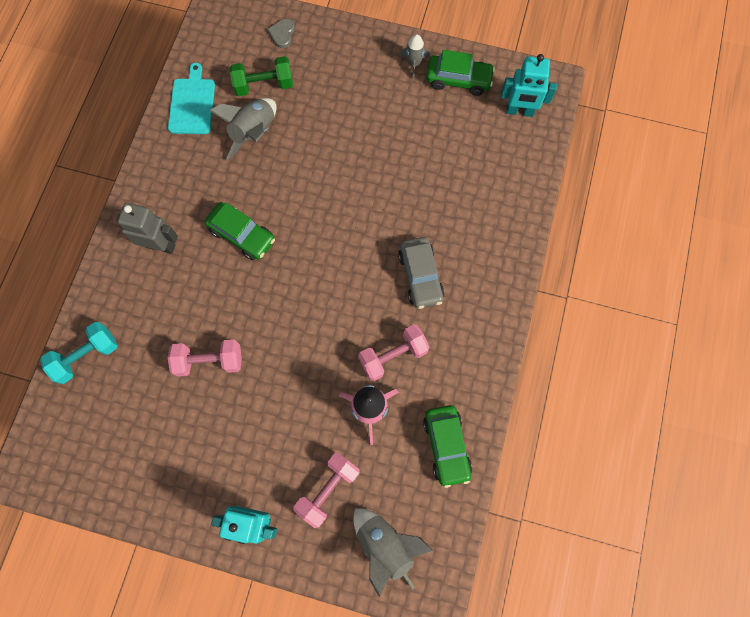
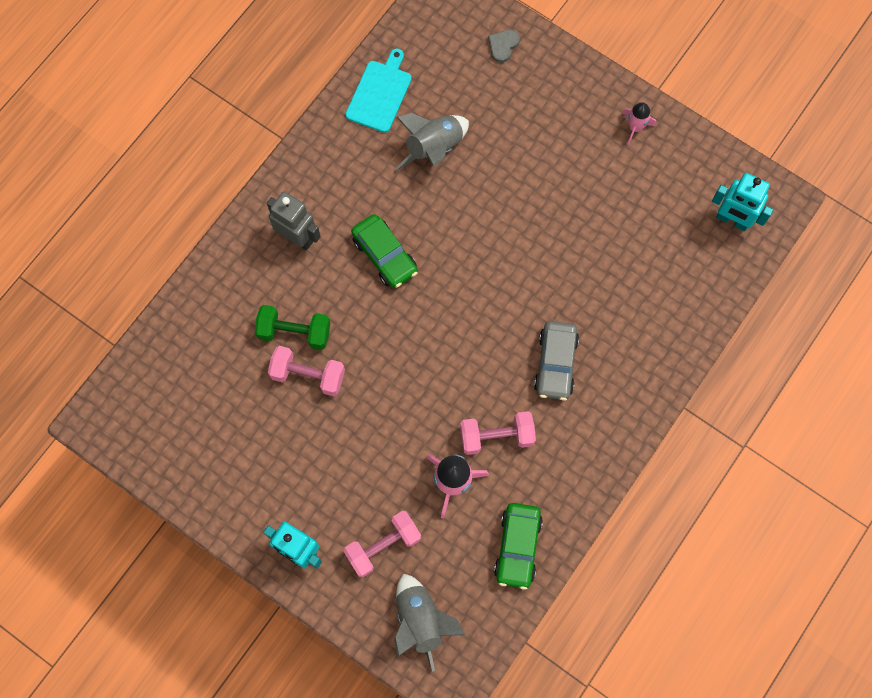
camera: 20 degrees right, 0 degrees up
(86, 356) = (188, 327): turquoise dumbbell -> none
(264, 85) = (463, 98): green dumbbell -> green dumbbell (294, 332)
(413, 64) = (635, 127): grey rocket -> pink rocket
(458, 80) = (678, 162): green car -> none

